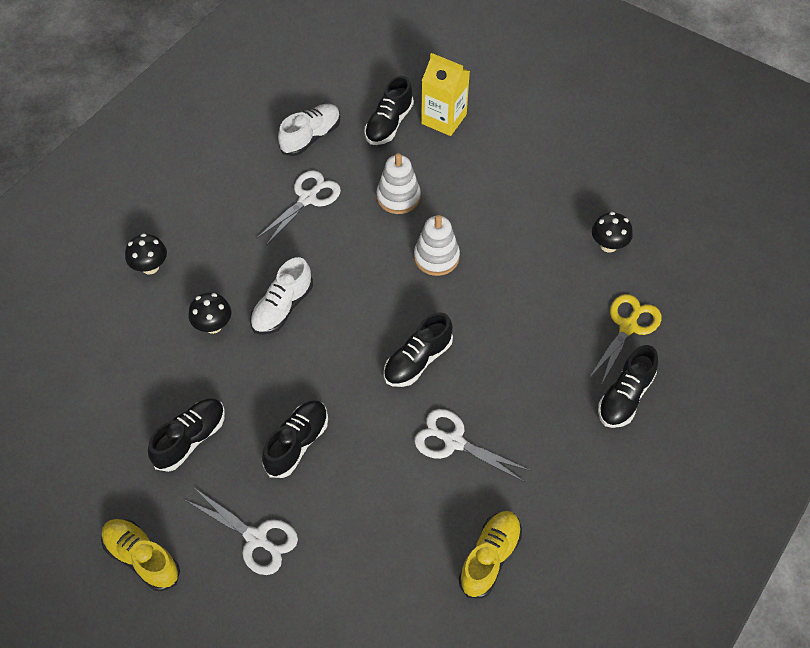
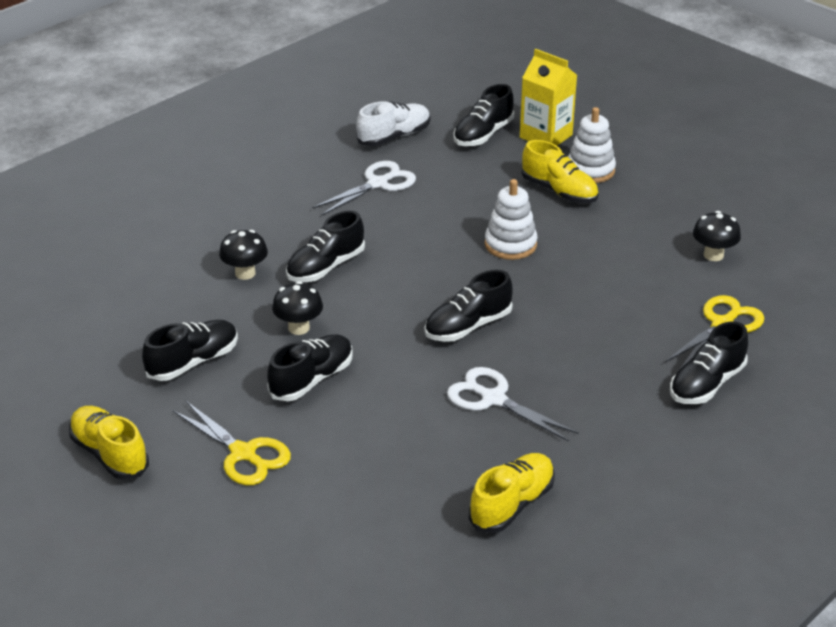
camera: 10 degrees right, 20 degrees down
(150, 267) = (190, 220): black mushroom -> black mushroom (299, 328)
(257, 539) = (244, 454): white scissors -> yellow scissors
(282, 308) = (325, 267): white shoe -> black shoe
(398, 197) = (479, 192): white stacking toy -> white stacking toy (590, 170)
(467, 186) = (559, 191): none -> yellow shoe

